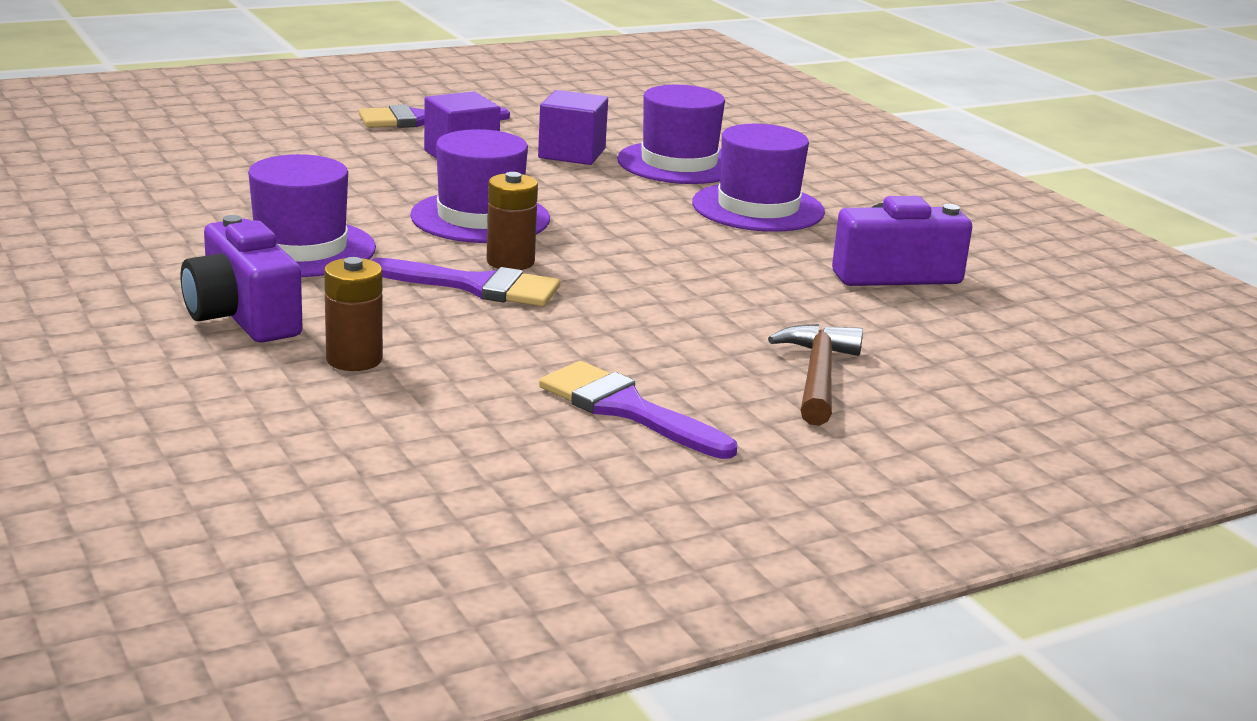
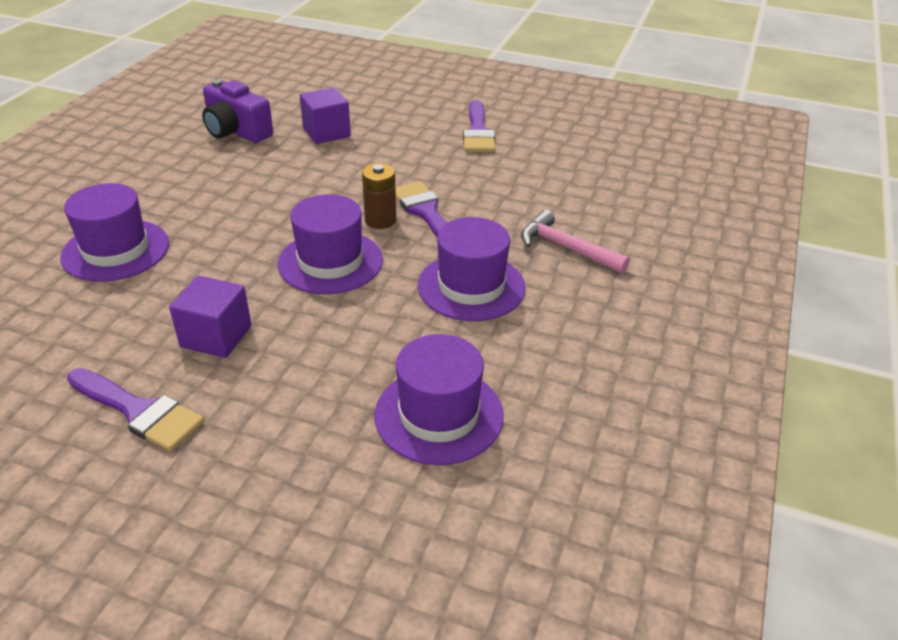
camera: 130 degrees left, 15 degrees up
(243, 316) = (566, 248): purple camera -> pink hammer
(354, 359) = (547, 199): brown battery -> none
(572, 154) = (147, 297): purple cube -> purple cube (326, 132)
(758, 208) = (178, 193): purple hat -> purple hat (439, 415)
(818, 376) = (384, 112): brown hammer -> none

